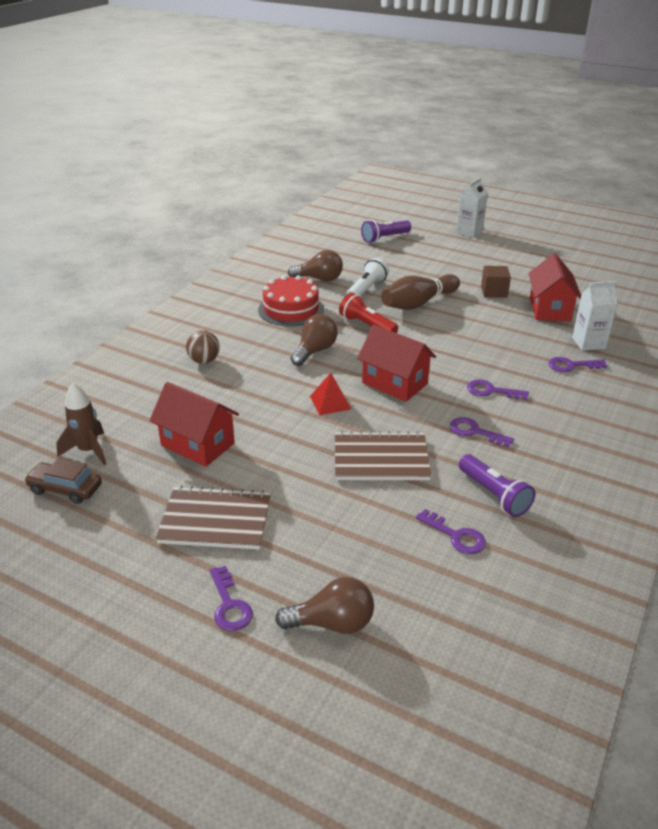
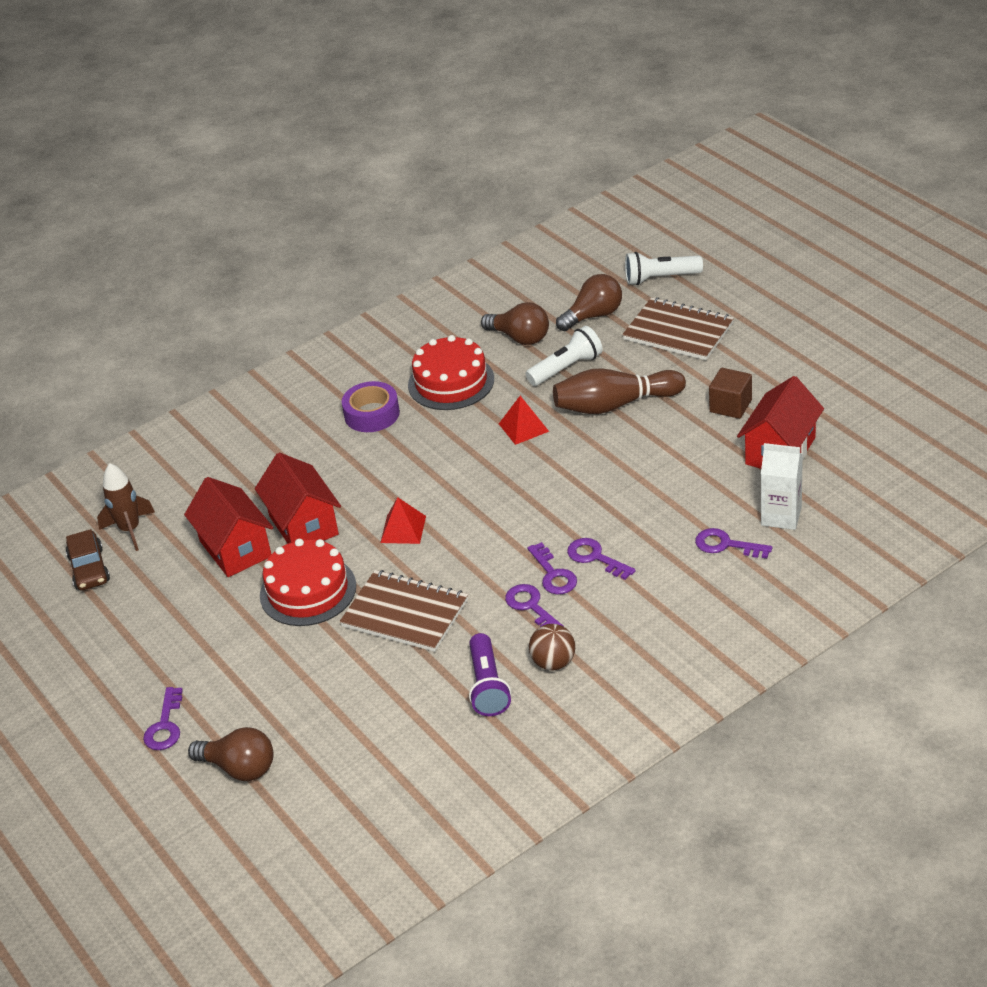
camera: 30 degrees right, 5 degrees up
(65, 489) = (89, 568): brown car -> brown car turned 150 degrees counterclockwise
(204, 361) = (305, 439): brown ball -> brown ball (553, 662)
(215, 520) = (202, 639): brown notebook -> brown notebook (678, 331)
(246, 337) = (372, 414): none -> purple tape
(285, 461) = (308, 590): none -> red cake
(315, 351) = (435, 453): brown light bulb -> brown light bulb (593, 316)
(367, 326) = (523, 427): red flashlight -> red pyramid
(384, 238) = (660, 278): purple flashlight -> white flashlight
(394, 383) = (492, 520): red house -> red house (303, 525)
(456, 536) = (413, 719): purple key -> purple key (553, 574)
(469, 232) = (791, 287): white carton -> none

